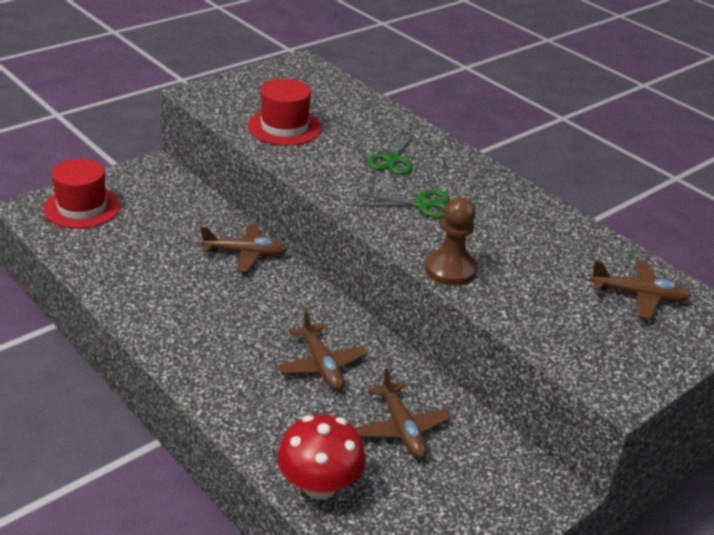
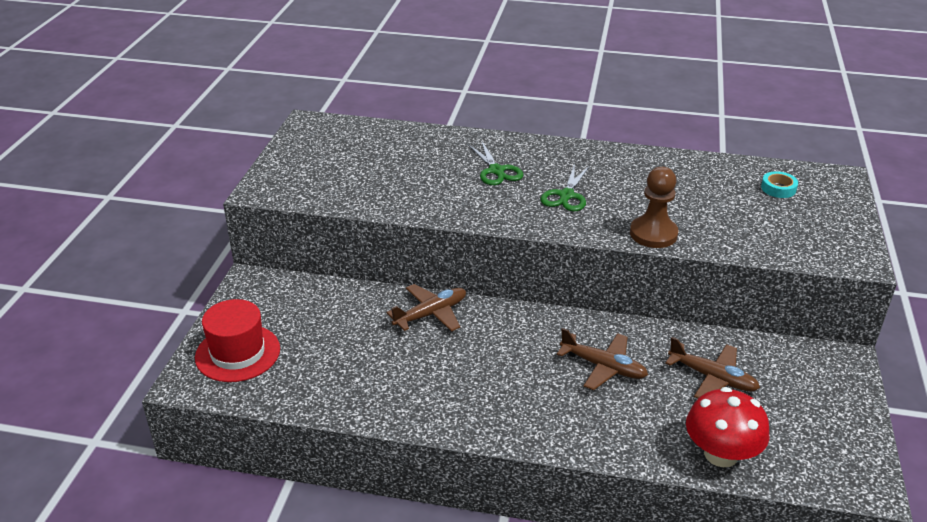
camera: 35 degrees left, 0 degrees up
(284, 127) = (379, 184): red hat -> none
(422, 205) = (566, 195): green scissors -> green scissors turned 150 degrees clockwise
(639, 296) = (778, 188): brown plane -> turquoise tape

